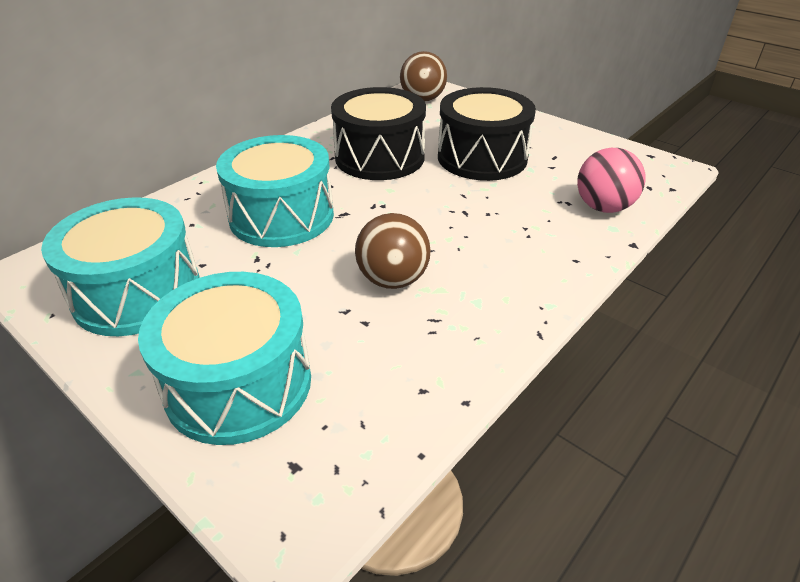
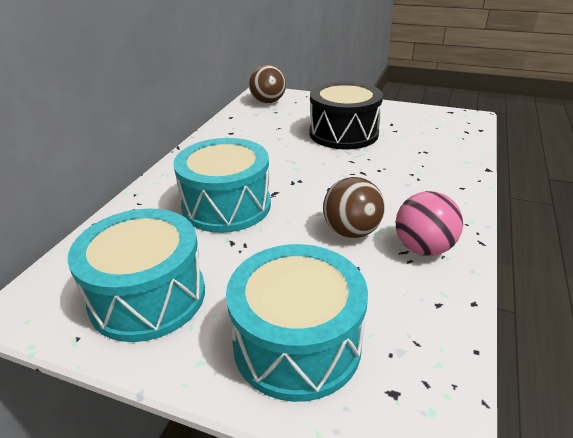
camera: 20 degrees left, 5 degrees down
(379, 157) = (269, 147): black drum -> none
(603, 207) = (450, 150): pink ball -> pink ball (423, 248)

